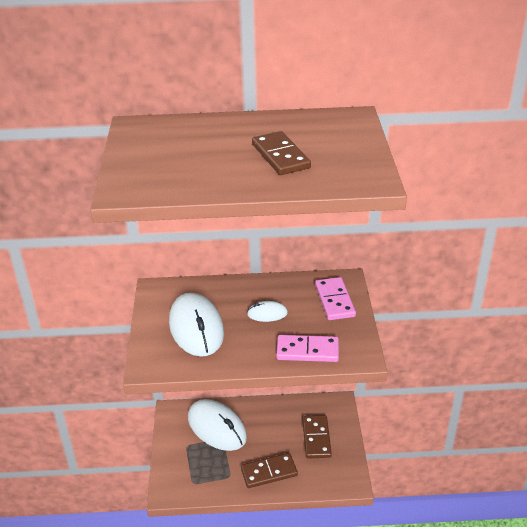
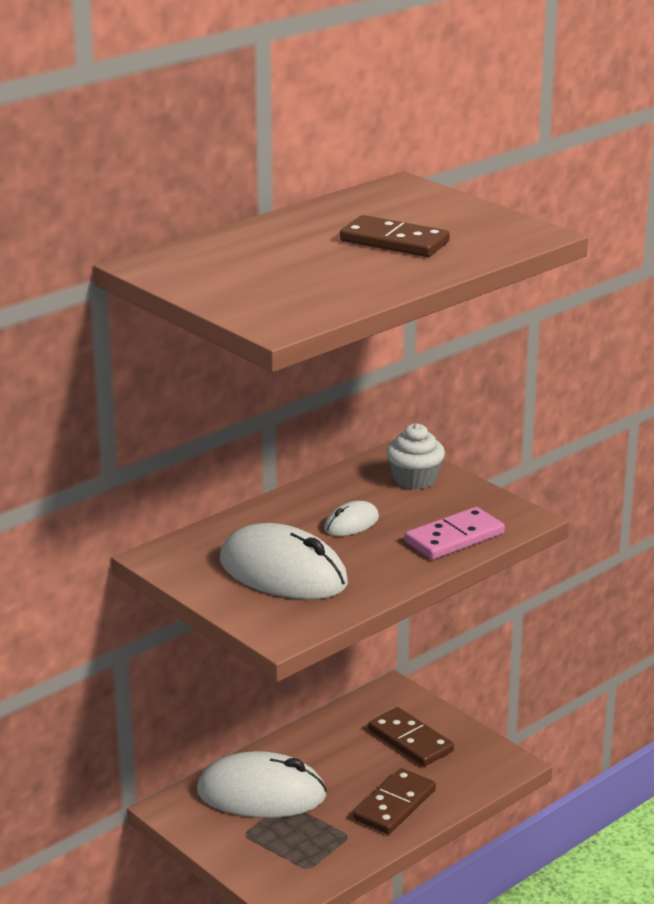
camera: 40 degrees left, 10 degrees down
(335, 301) = (414, 479): pink domino -> white cupcake

